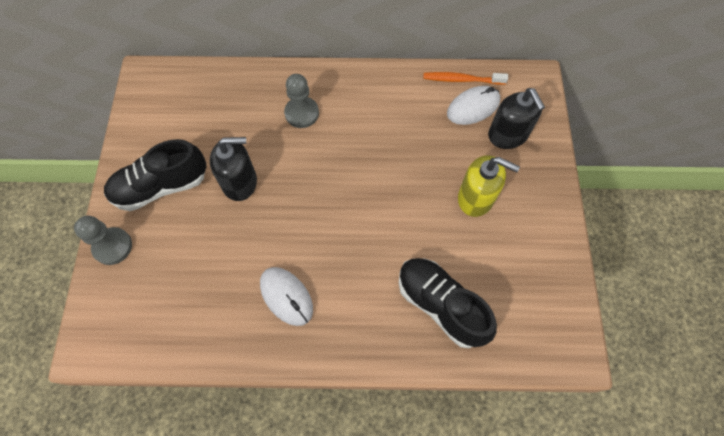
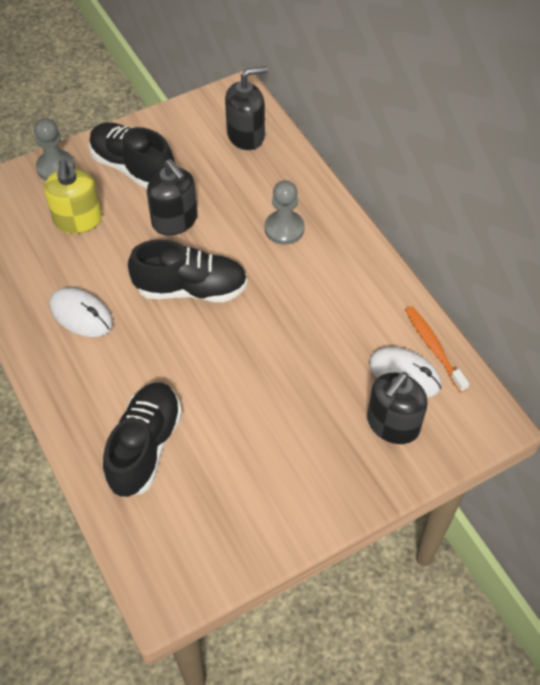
camera: 60 degrees right, 10 degrees down
(192, 92) = (246, 135): none -> black soap dispenser
(286, 296) = (81, 315): white mouse -> white mouse turned 75 degrees counterclockwise
(315, 203) = (191, 289): none -> black shoe
(476, 198) = (289, 426): yellow soap dispenser -> yellow soap dispenser (78, 220)

